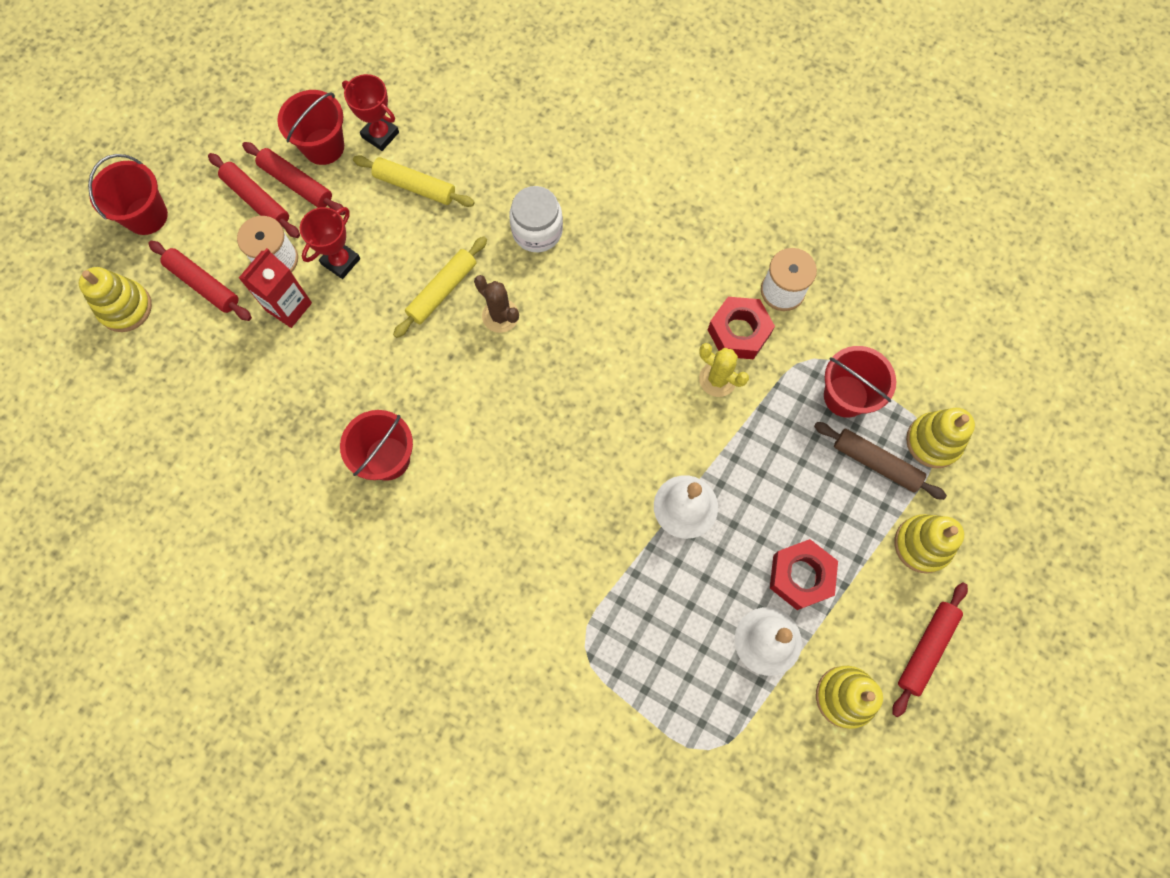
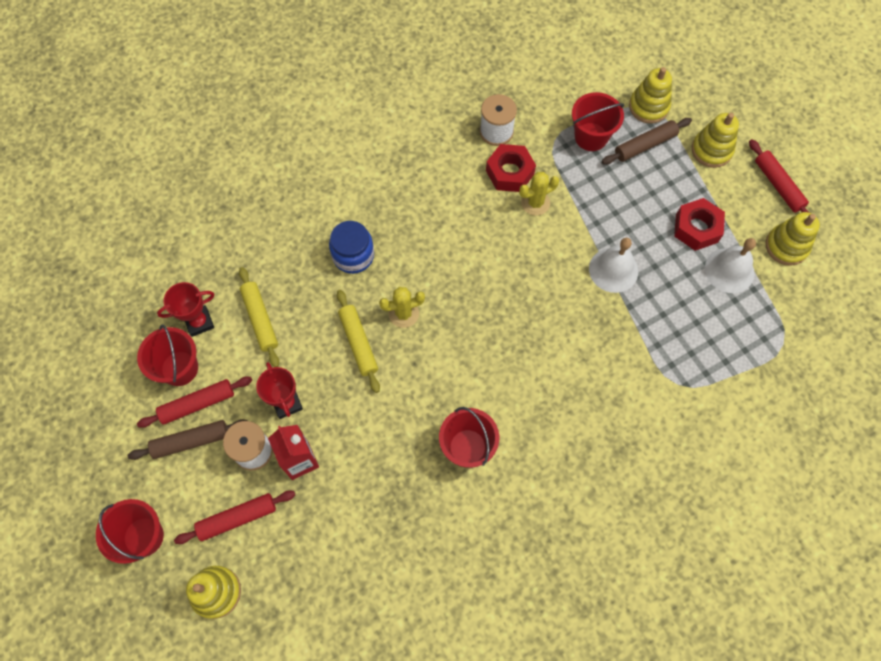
camera: 60 degrees left, 5 degrees down
(256, 200) = (191, 441): red rolling pin -> brown rolling pin
(415, 186) = (260, 319): yellow rolling pin -> yellow rolling pin turned 75 degrees counterclockwise
(500, 316) = (403, 314): brown cactus -> yellow cactus
(537, 231) = (353, 255): white jar -> blue jar

